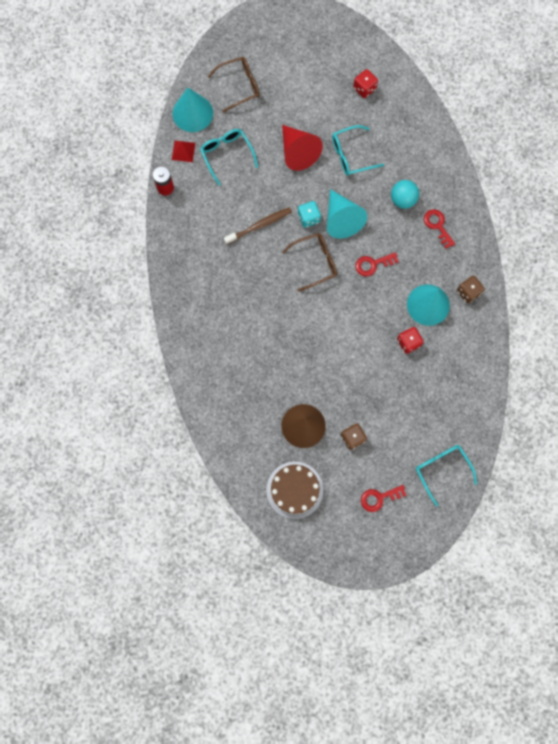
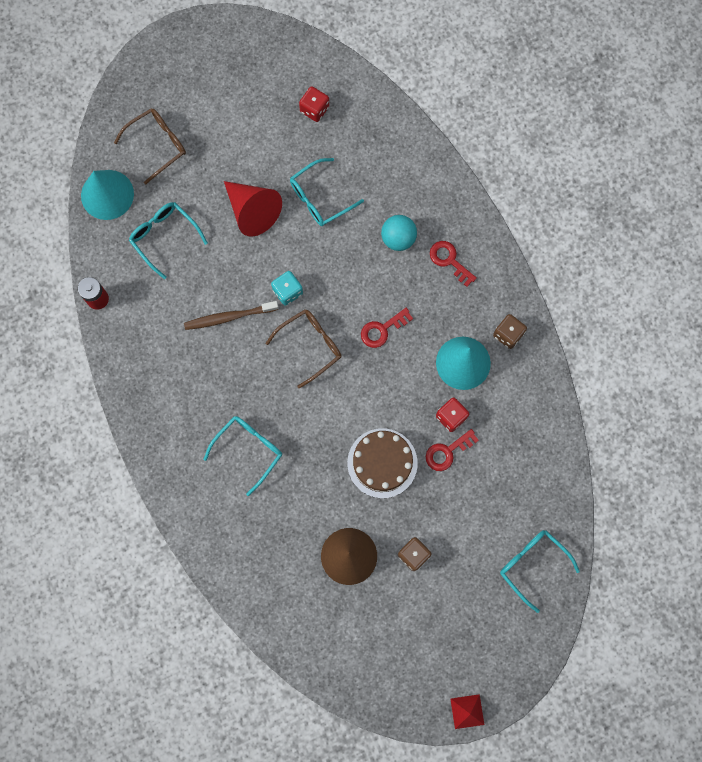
camera: 15 degrees left, 0 degrees up
(183, 151) = (108, 246): red pyramid -> red pyramid (467, 711)
(248, 327) = (248, 450): none -> turquoise glasses
(259, 225) = (229, 317): brown toothbrush -> brown toothbrush turned 150 degrees counterclockwise
(294, 490) = (359, 639): brown cake -> brown cake (382, 463)
(341, 219) = (329, 283): turquoise cone -> none
(379, 498) = (465, 621): red key -> red key (447, 452)

